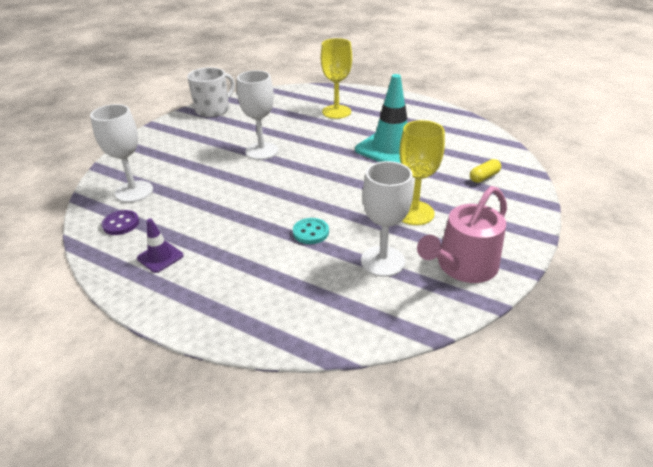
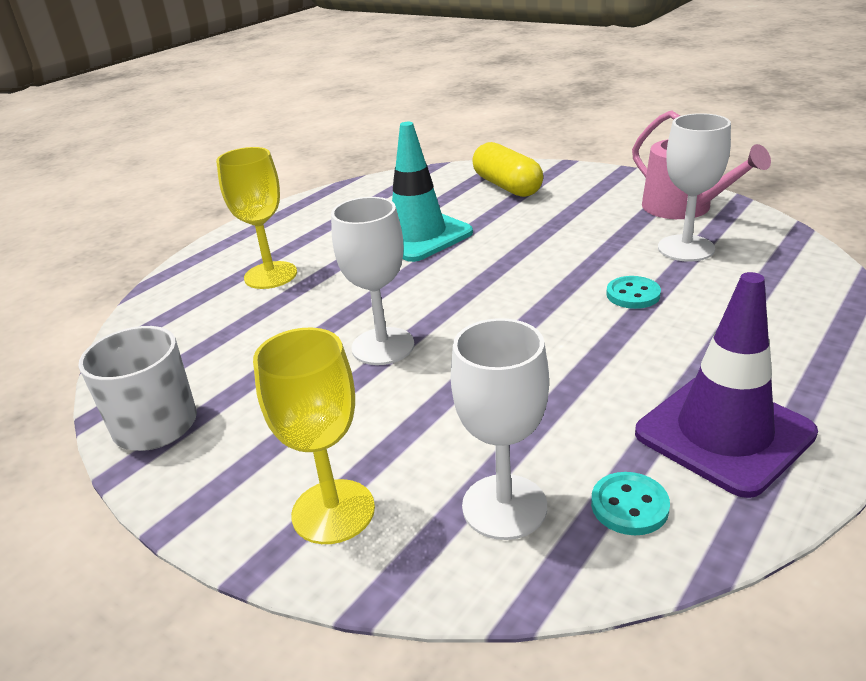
camera: 80 degrees left, 5 degrees down
(121, 224) = (629, 506): purple button -> turquoise button
(160, 257) = (724, 433): purple traffic cone -> purple traffic cone, size x2.11
(414, 213) = (583, 227): yellow goblet -> yellow goblet (333, 511)
(484, 177) = (507, 186): yellow capsule -> yellow capsule, size x1.95

